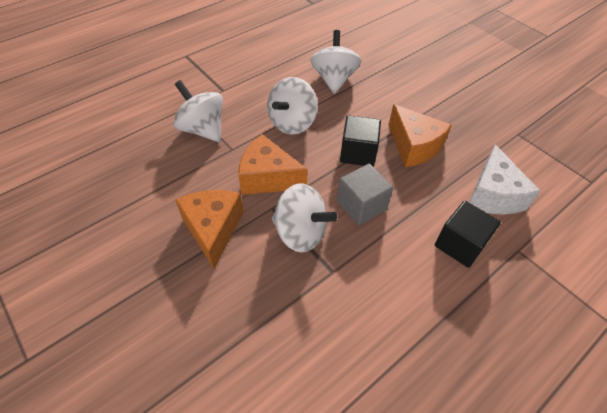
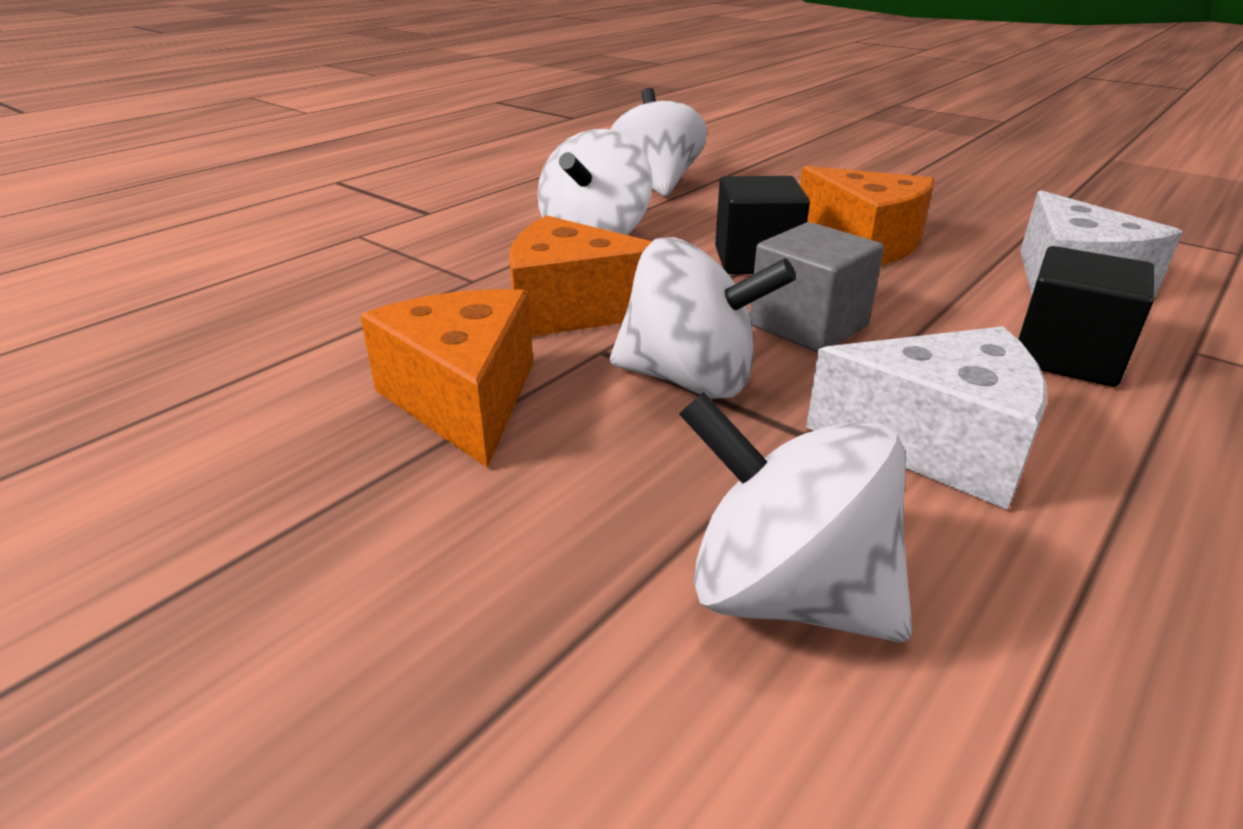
camera: 10 degrees left, 20 degrees down
(203, 129) = (397, 260): white spinning top -> white spinning top (786, 594)
(379, 287) = (937, 445): none -> white cheese

